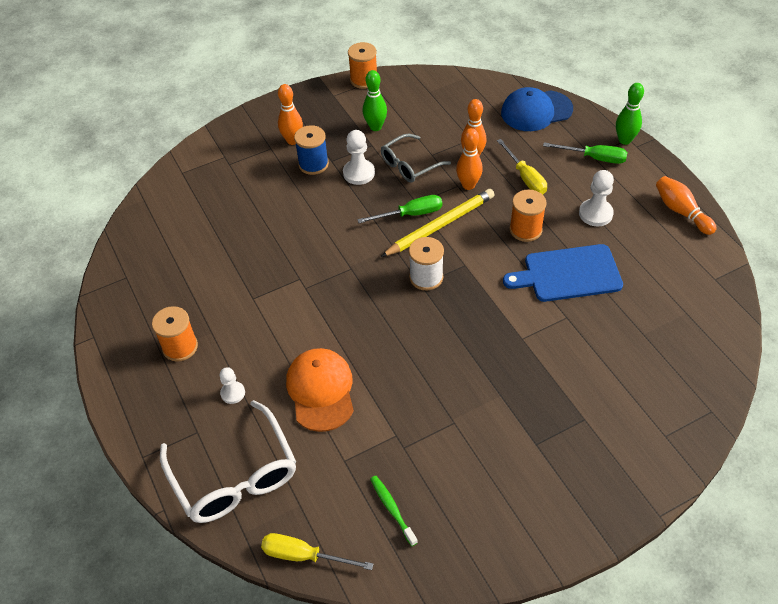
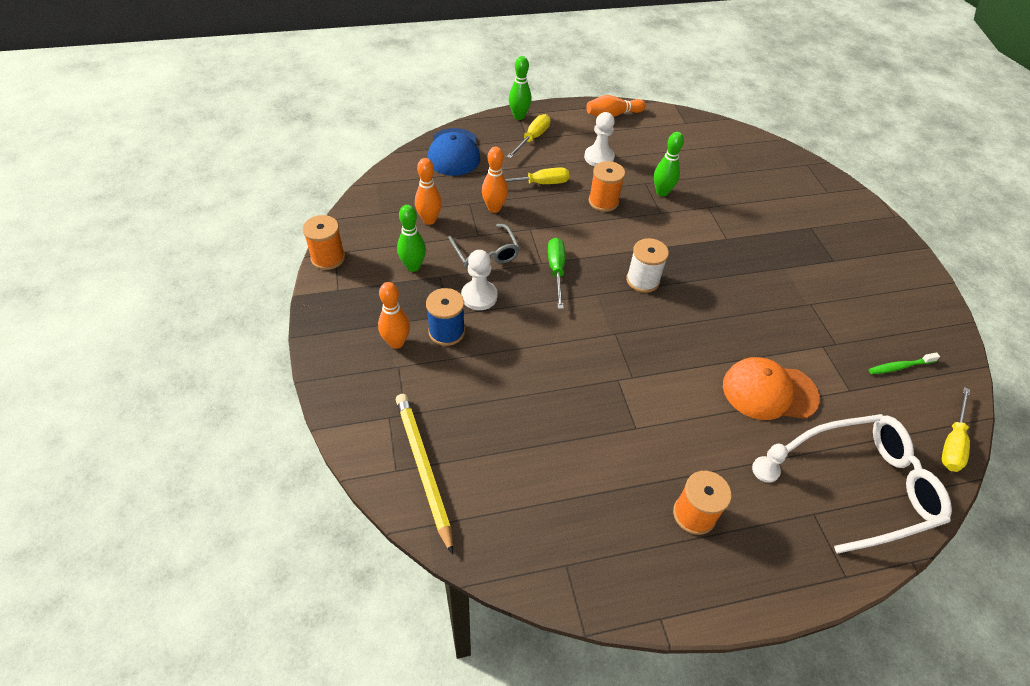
camera: 80 degrees left, 0 degrees up
(440, 225) = (579, 254): yellow pencil -> yellow pencil (423, 469)
(468, 185) = (532, 221): orange bowling pin -> orange bowling pin (429, 220)
(568, 274) = (662, 192): blue cutting board -> green bowling pin
(594, 158) = (532, 138): green screwdriver -> yellow screwdriver

